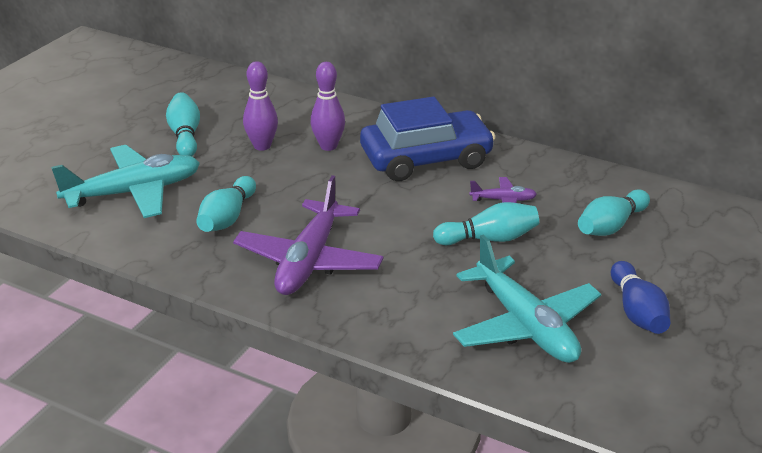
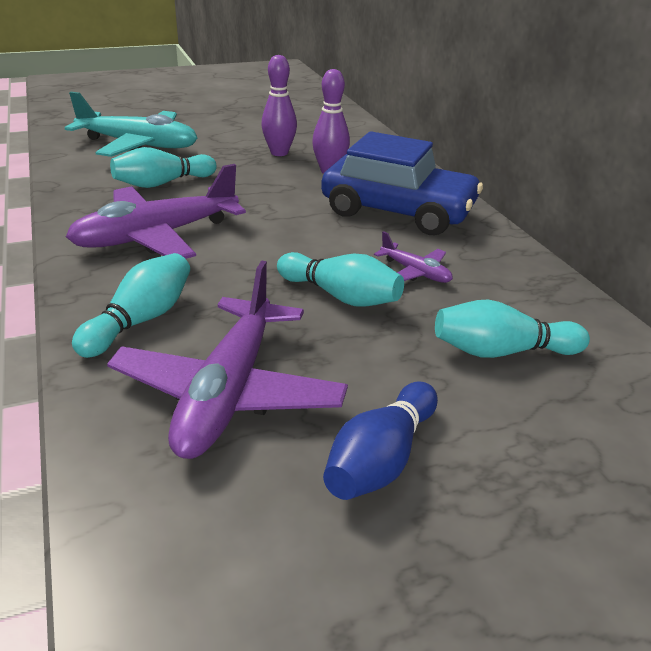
camera: 40 degrees right, 0 degrees up
(185, 136) = (239, 128): turquoise bowling pin -> turquoise bowling pin (140, 320)
(525, 325) = (228, 392): turquoise plane -> purple plane

